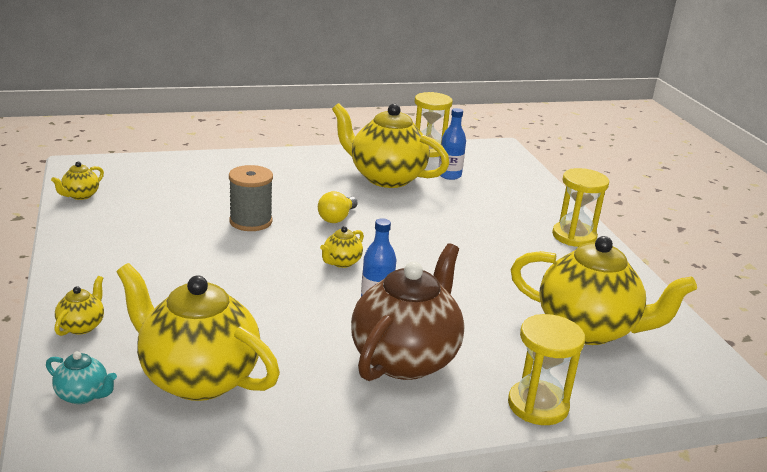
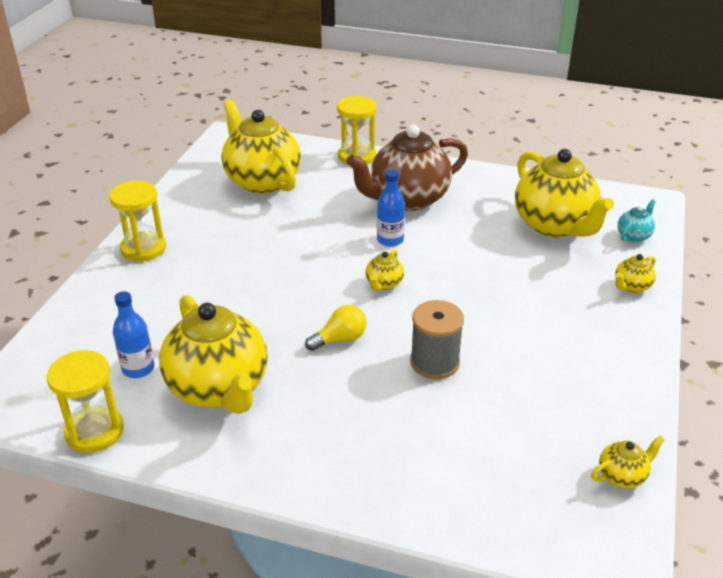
camera: 145 degrees left, 10 degrees up
(83, 395) = (633, 236): turquoise teapot -> turquoise teapot turned 75 degrees clockwise
(341, 262) = (384, 284): yellow teapot -> yellow teapot turned 135 degrees clockwise

